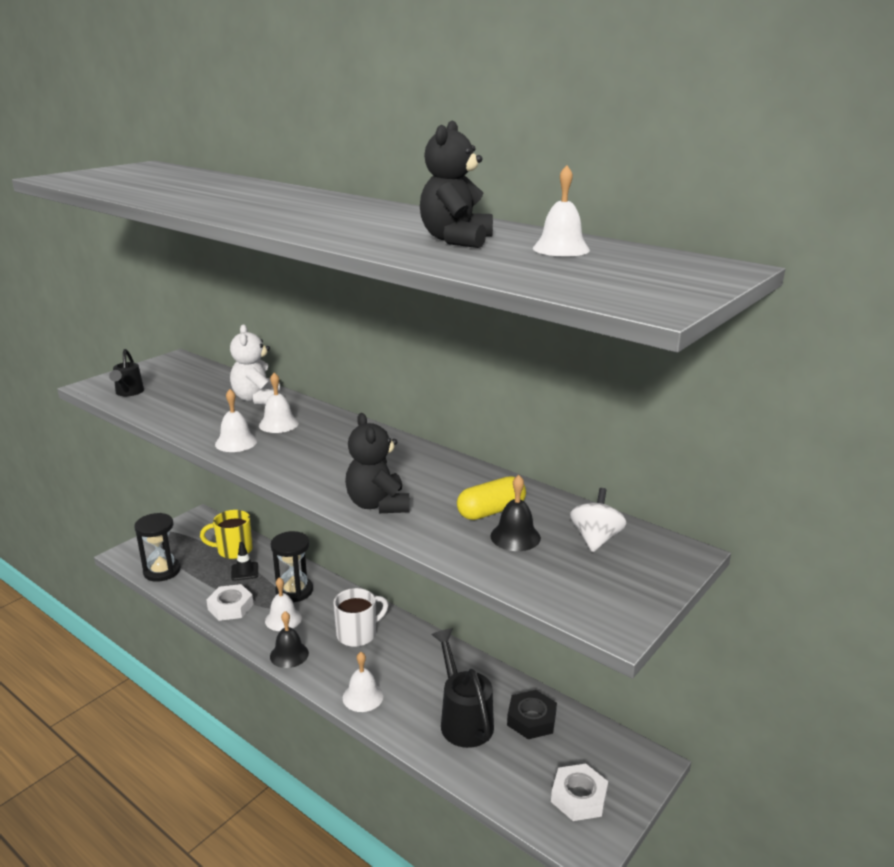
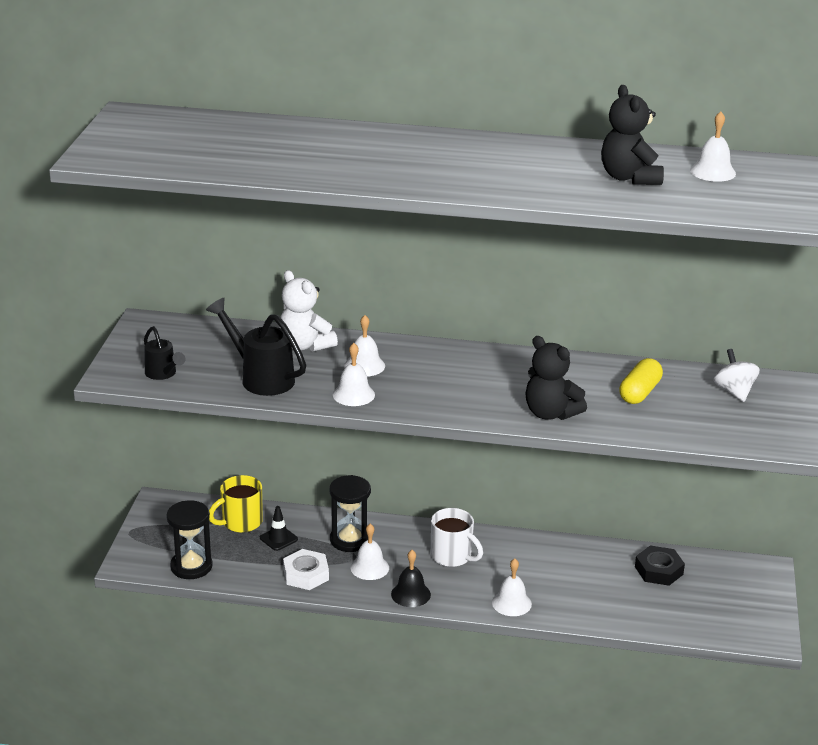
camera: 30 degrees left, 5 degrees up
(358, 634) = (452, 556): white mug -> white mug turned 105 degrees clockwise
(463, 718) = (607, 589): black watering can -> black watering can (260, 377)
(515, 537) = (679, 407): black bell -> none
(579, 797) = (738, 610): white nut -> none

